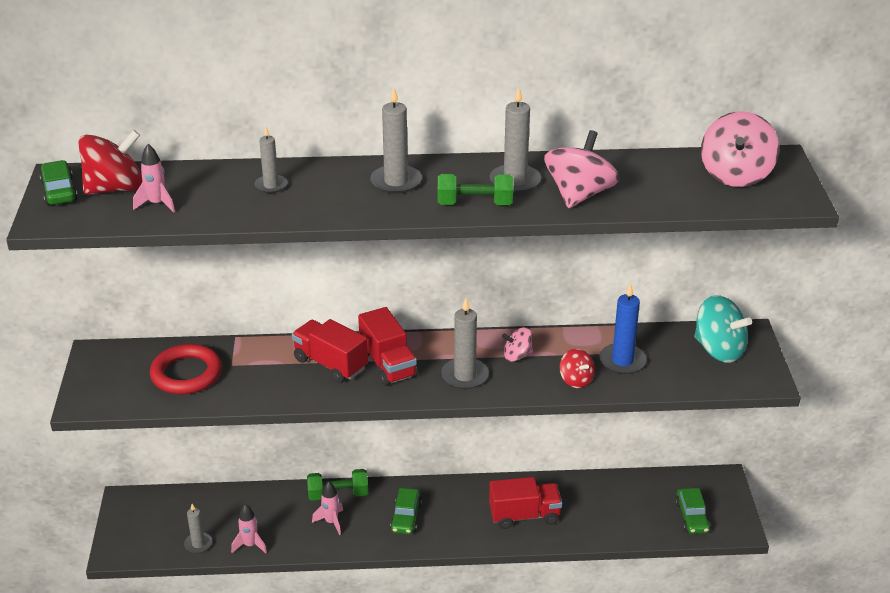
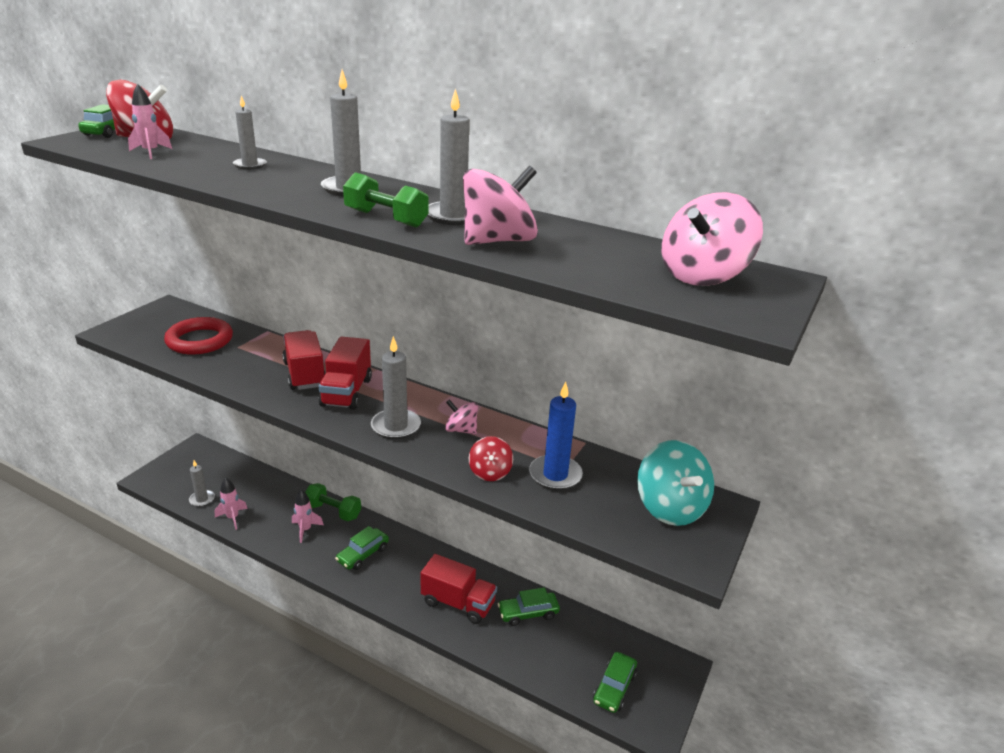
camera: 30 degrees right, 5 degrees down
(585, 496) = (528, 613): none -> green car

